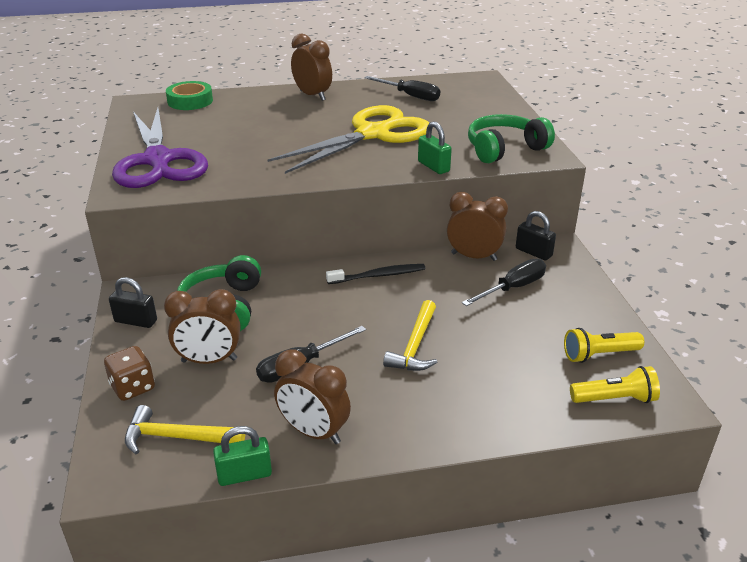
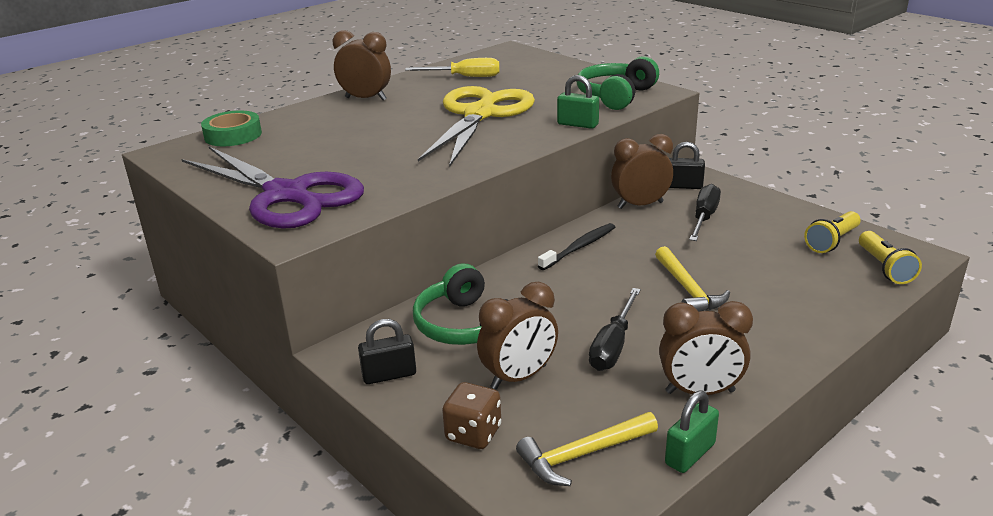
camera: 30 degrees left, 5 degrees down
(410, 96) = (465, 77): black screwdriver -> yellow screwdriver
(615, 399) = (884, 268): yellow flashlight -> yellow flashlight turned 120 degrees clockwise

